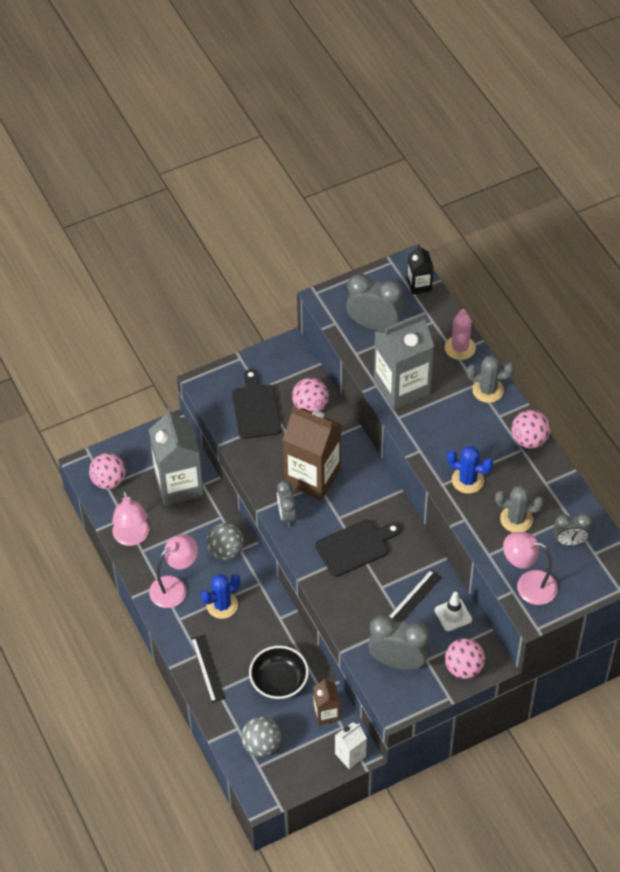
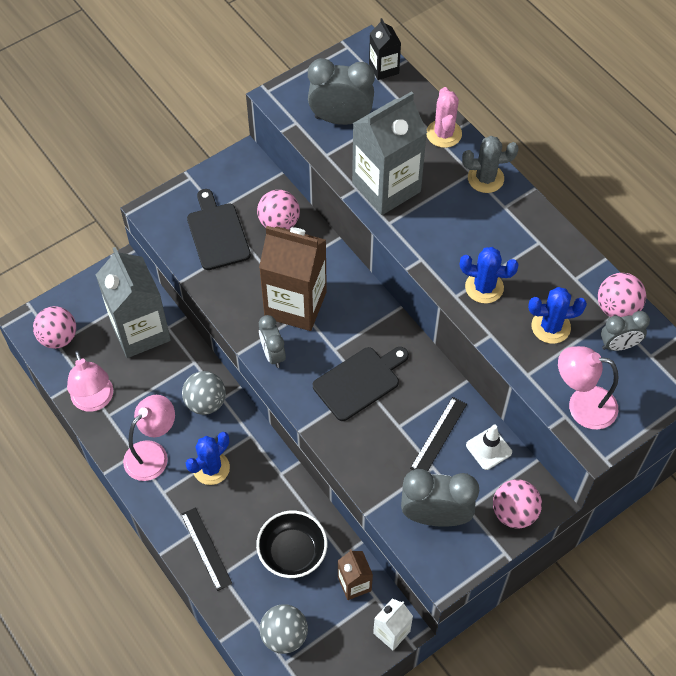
camera: 10 degrees left, 5 degrees up
(516, 519) = (550, 327): grey cactus -> blue cactus
(529, 440) = (545, 230): pink ball -> pink ball (617, 308)

